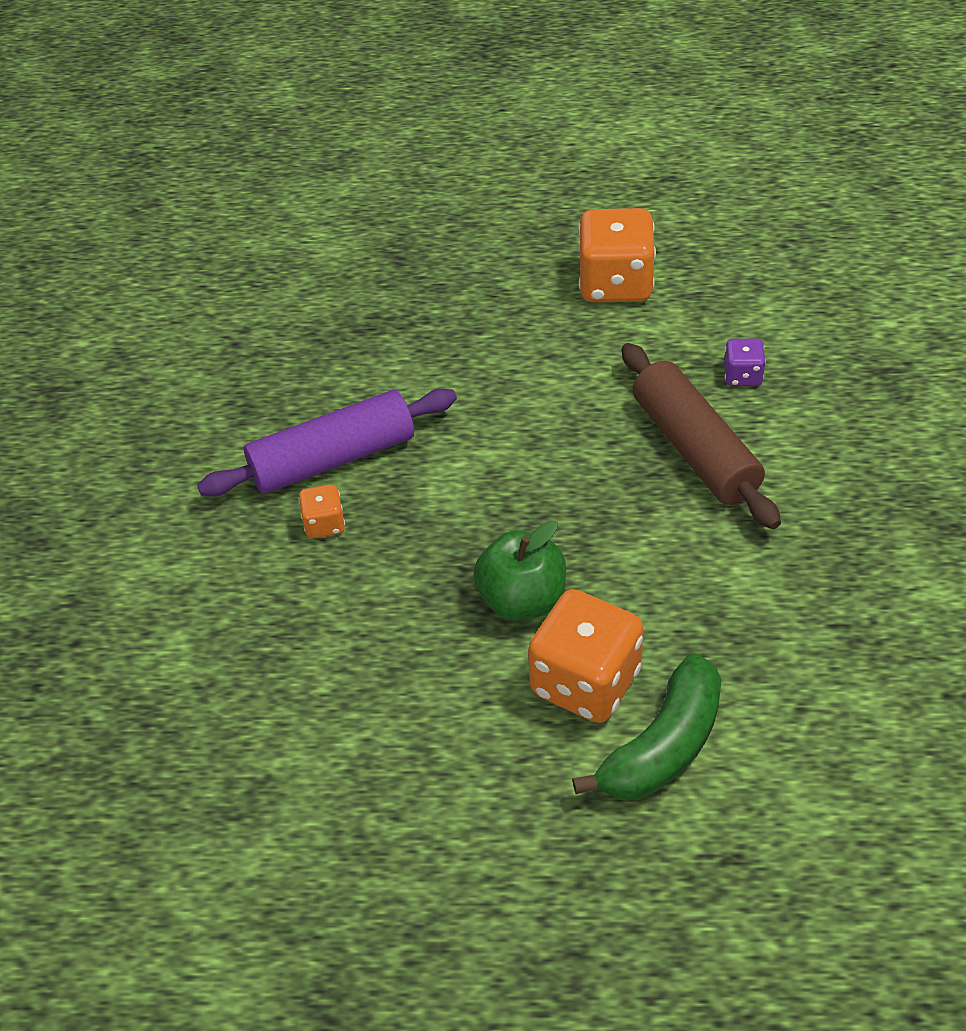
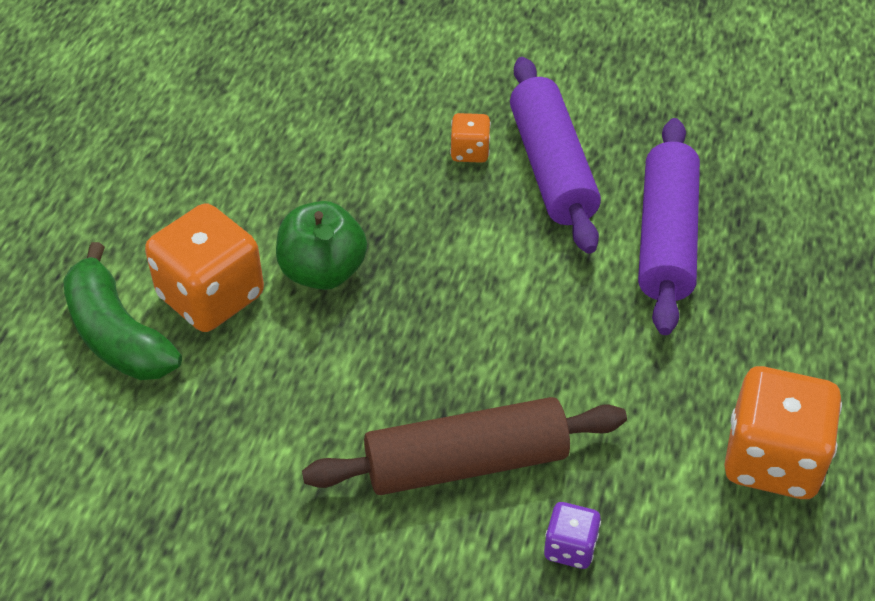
camera: 100 degrees right, 0 degrees up
(404, 368) = (666, 238): none -> purple rolling pin

